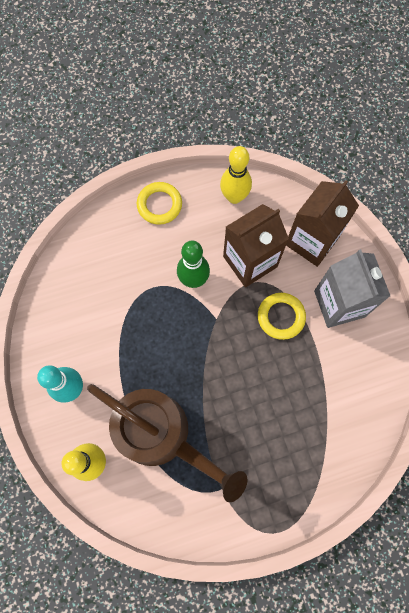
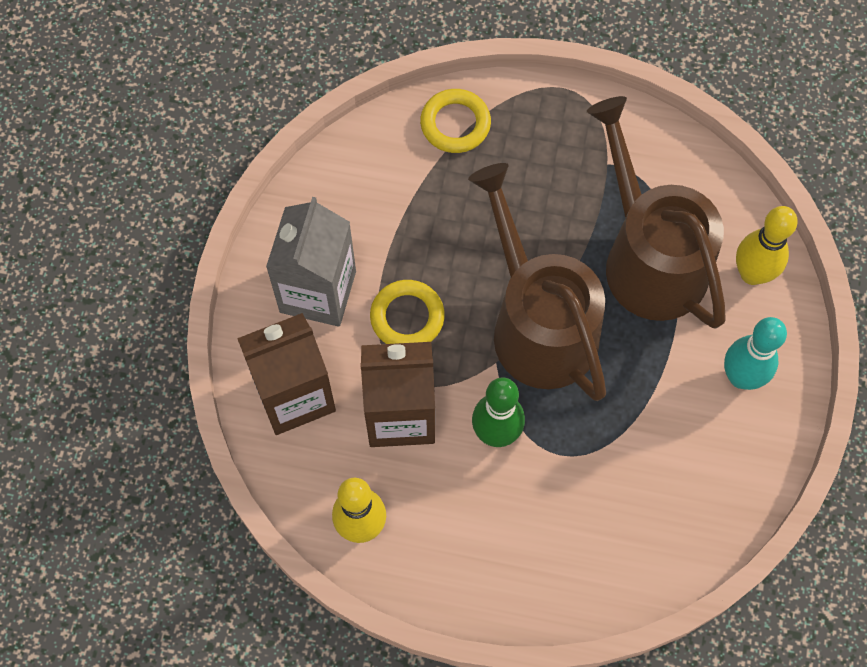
camera: 150 degrees left, 5 degrees down
(159, 205) = (482, 577): yellow ring -> yellow ring (455, 124)
(205, 354) = (538, 325): none -> brown watering can

